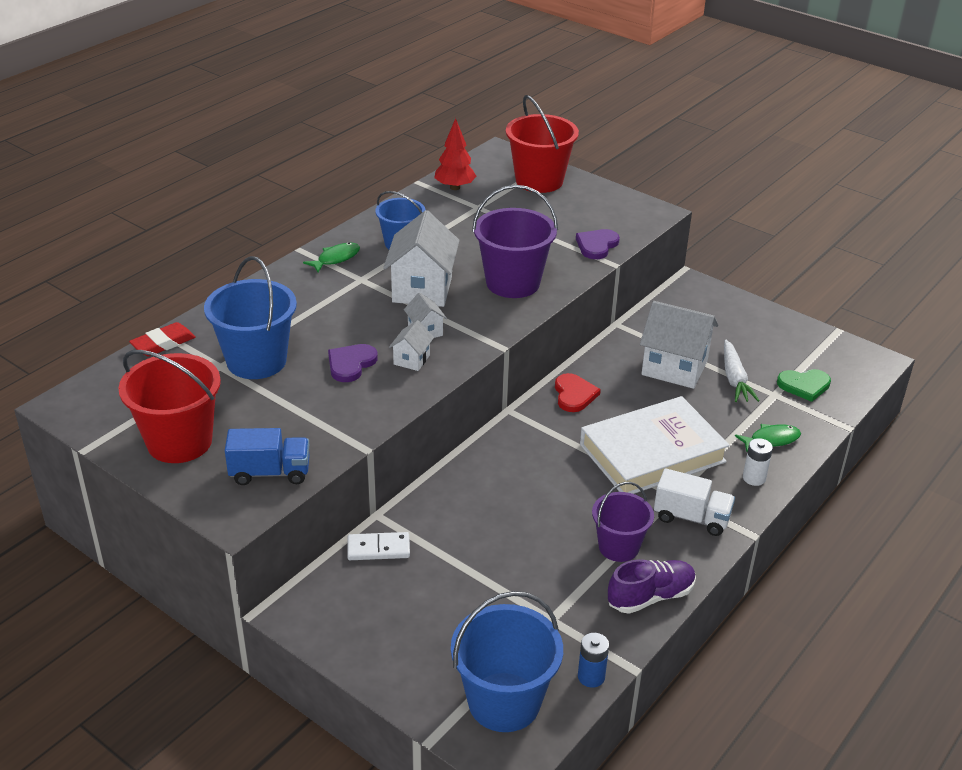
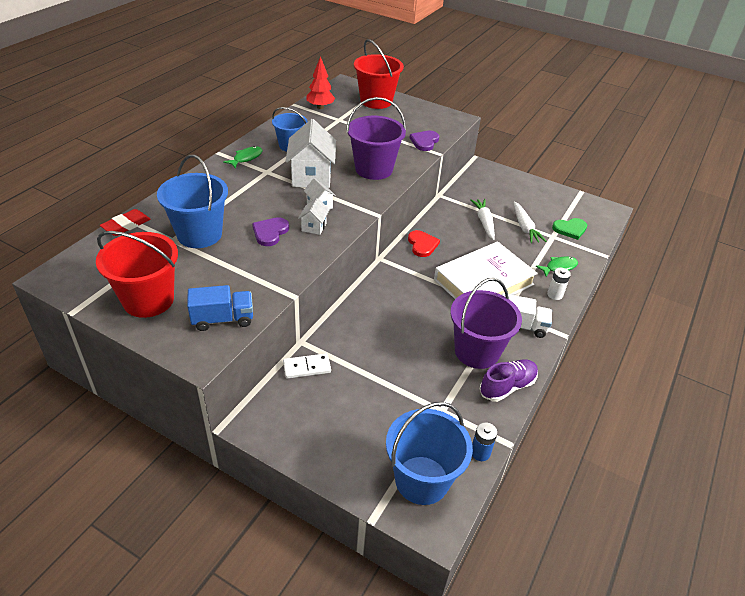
camera: 10 degrees left, 5 degrees up
(618, 547) = (477, 351): purple bucket -> purple bucket, size x1.57
(674, 367) = (484, 222): white house -> white carrot

